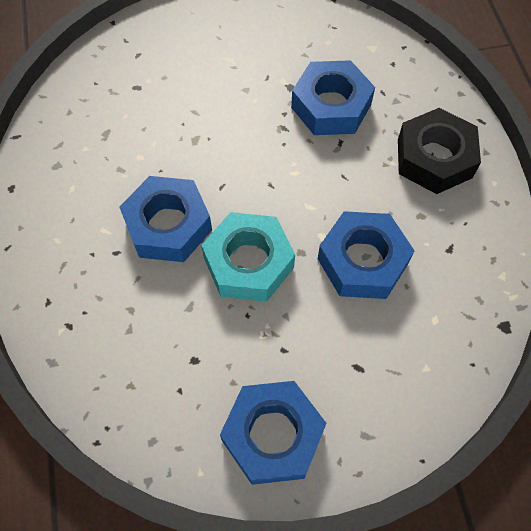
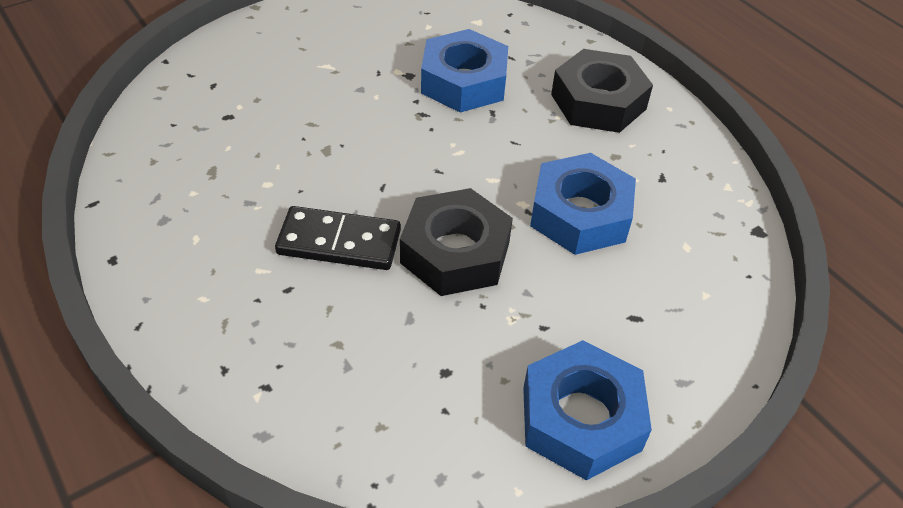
camera: 25 degrees left, 15 degrees down
(168, 225) = (339, 242): blue nut -> black domino
(248, 263) = (455, 252): turquoise nut -> black nut

